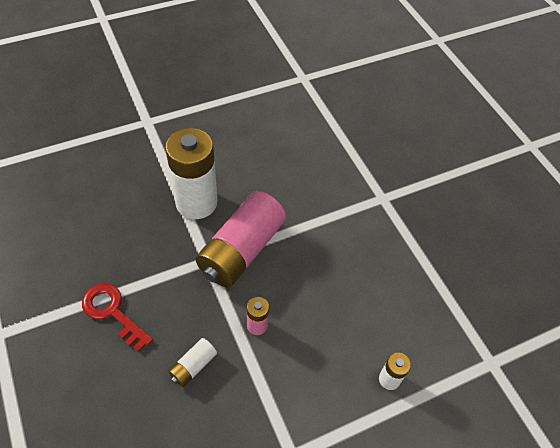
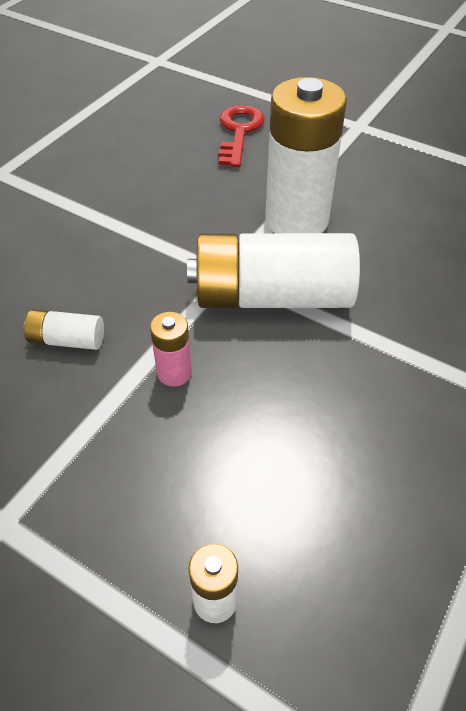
camera: 60 degrees right, 5 degrees down
(112, 312) = (86, 234): red key -> red key (239, 132)
(241, 250) = (272, 296): pink battery -> white battery

